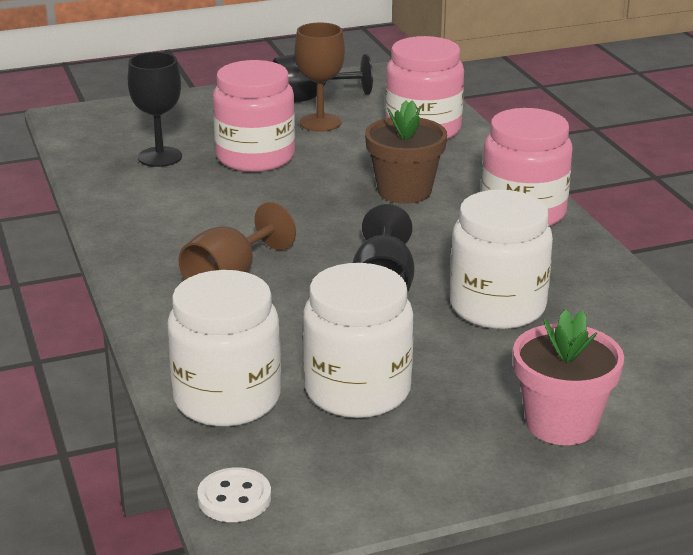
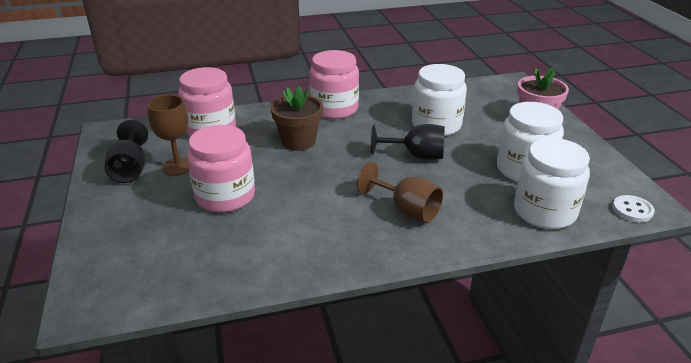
camera: 85 degrees left, 5 degrees up
(160, 157) = (204, 244): black goblet -> none

